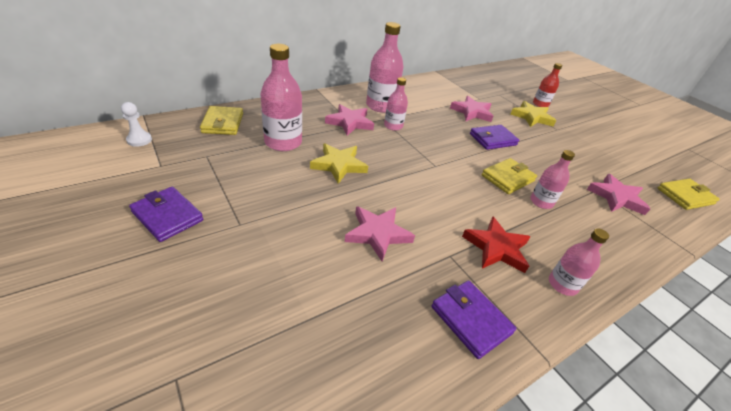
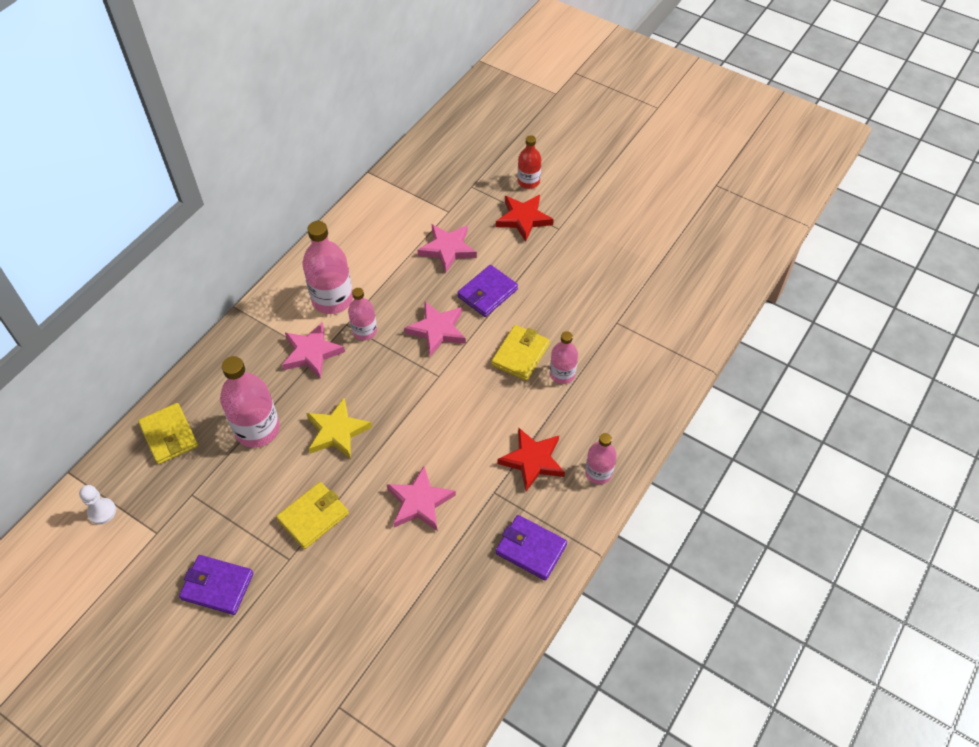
camera: 20 degrees left, 15 degrees up
(531, 117) = (523, 219): yellow star -> red star
(616, 197) = (637, 325): pink star -> pink star (437, 330)
(685, 196) = (709, 283): yellow wallet -> yellow wallet (313, 517)

